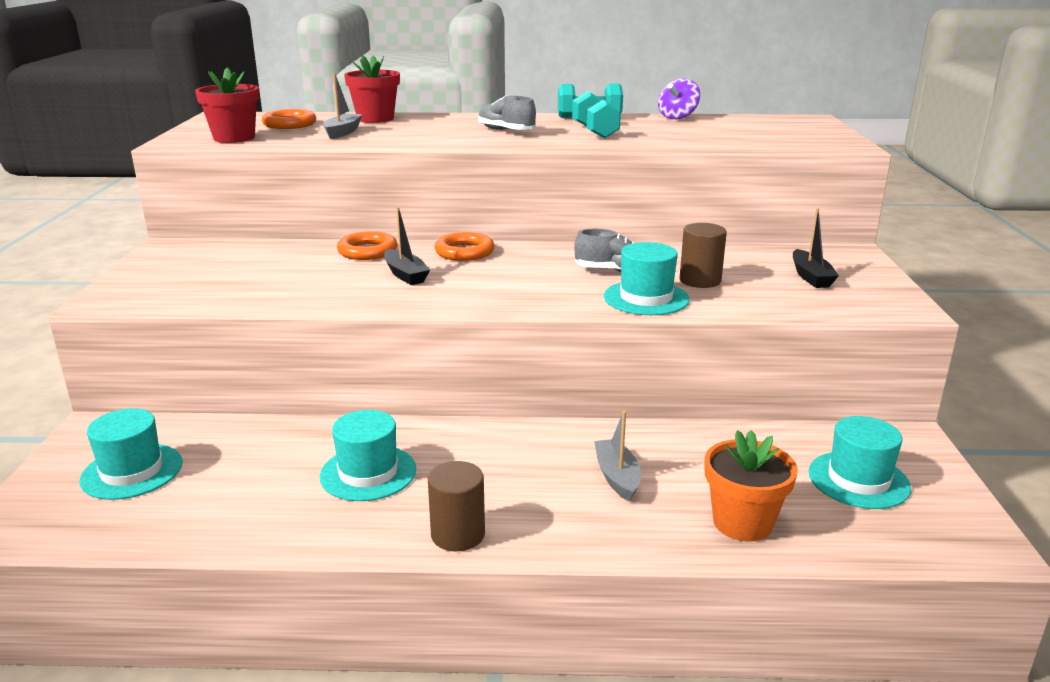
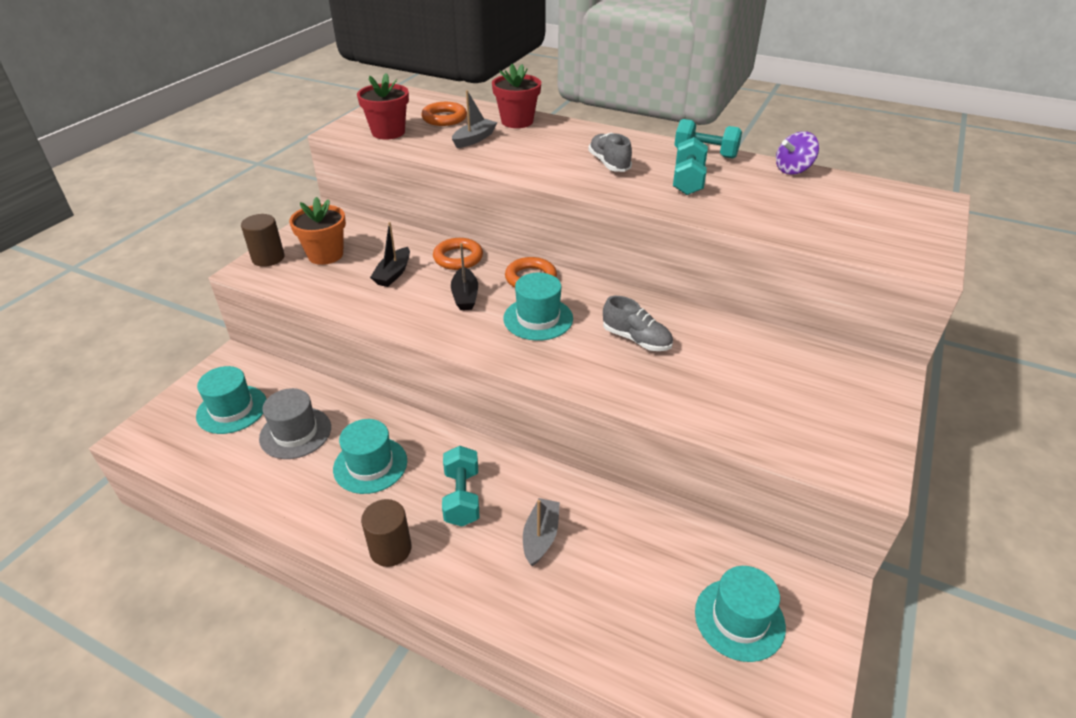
camera: 25 degrees right, 15 degrees up
(243, 470) = (295, 433): none -> grey hat
(503, 470) = (462, 497): none -> turquoise dumbbell
(646, 298) = (634, 383): turquoise hat -> turquoise hat (538, 318)
(700, 280) = (701, 373): brown cylinder -> brown cylinder (268, 258)
(742, 522) = (604, 624): orange flower pot -> orange flower pot (325, 255)
(811, 277) = (812, 398): black boat -> black boat (393, 273)

